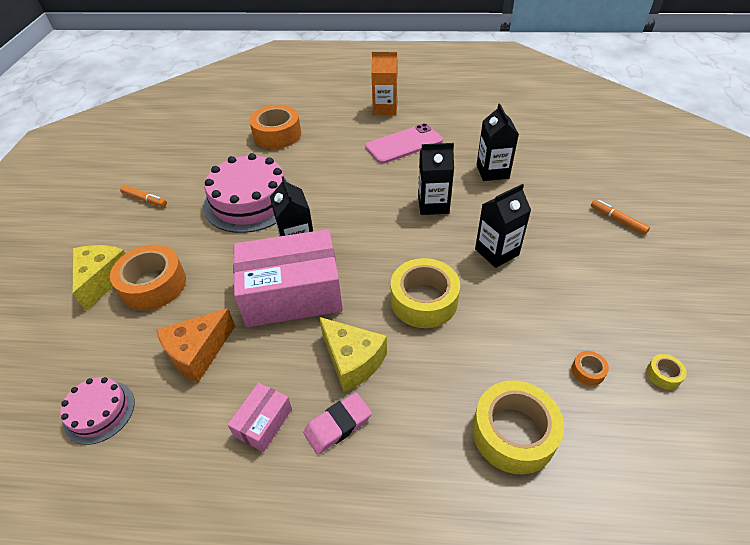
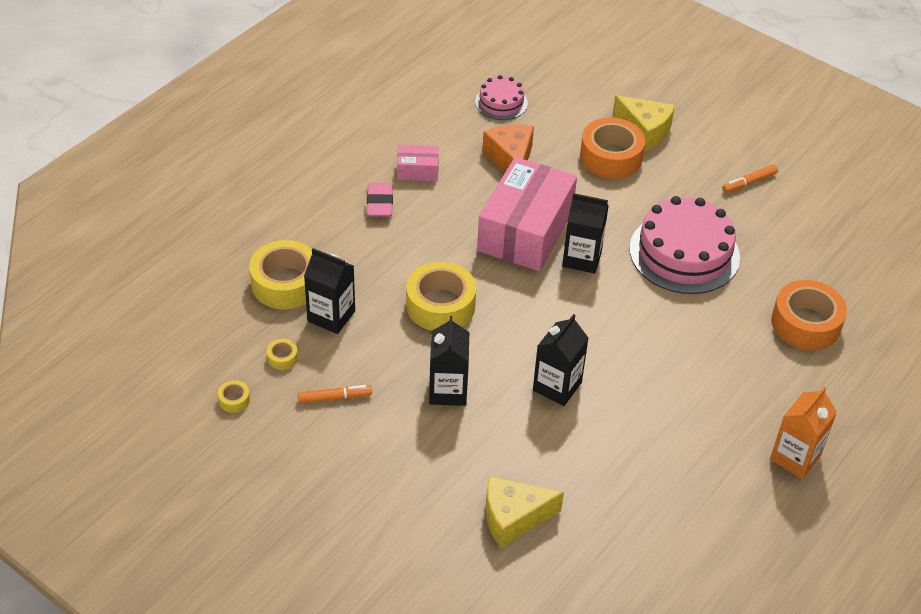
camera: 120 degrees right, 0 degrees up
(263, 422) = (417, 170): pink box -> pink box turned 60 degrees counterclockwise
(352, 361) = (423, 234): yellow cheese -> yellow cheese (513, 518)
(404, 144) = (692, 428): pink phone -> none
(492, 171) = (569, 475): black carton -> black carton (331, 316)
(588, 371) = (282, 358): orange tape -> yellow tape
(617, 220) = (397, 522): orange marker -> orange marker (334, 398)

